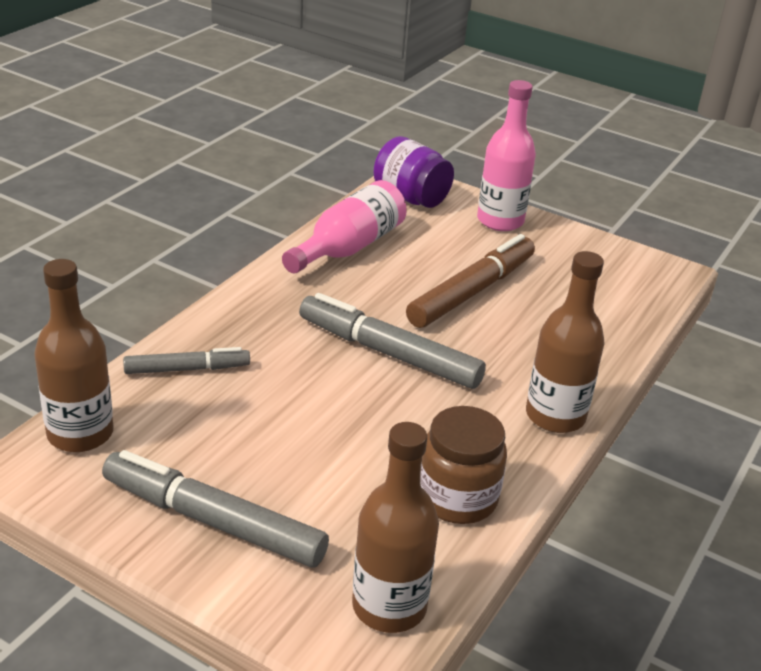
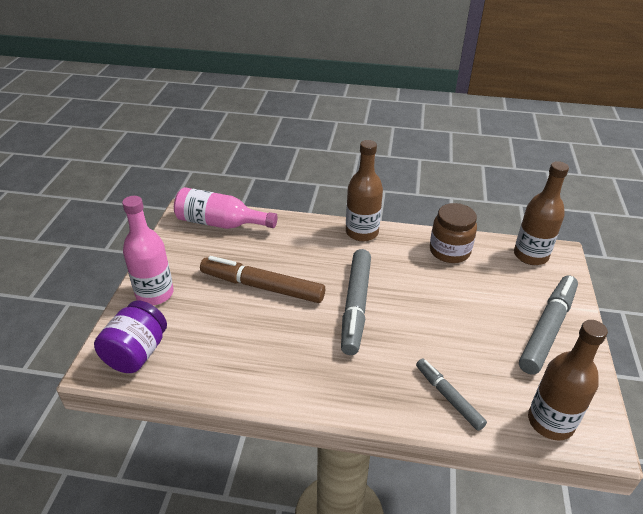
camera: 110 degrees left, 5 degrees up
(213, 521) = (547, 329): grey marker -> grey marker turned 150 degrees counterclockwise
(348, 247) = (239, 366): pink bottle -> pink bottle (220, 223)

